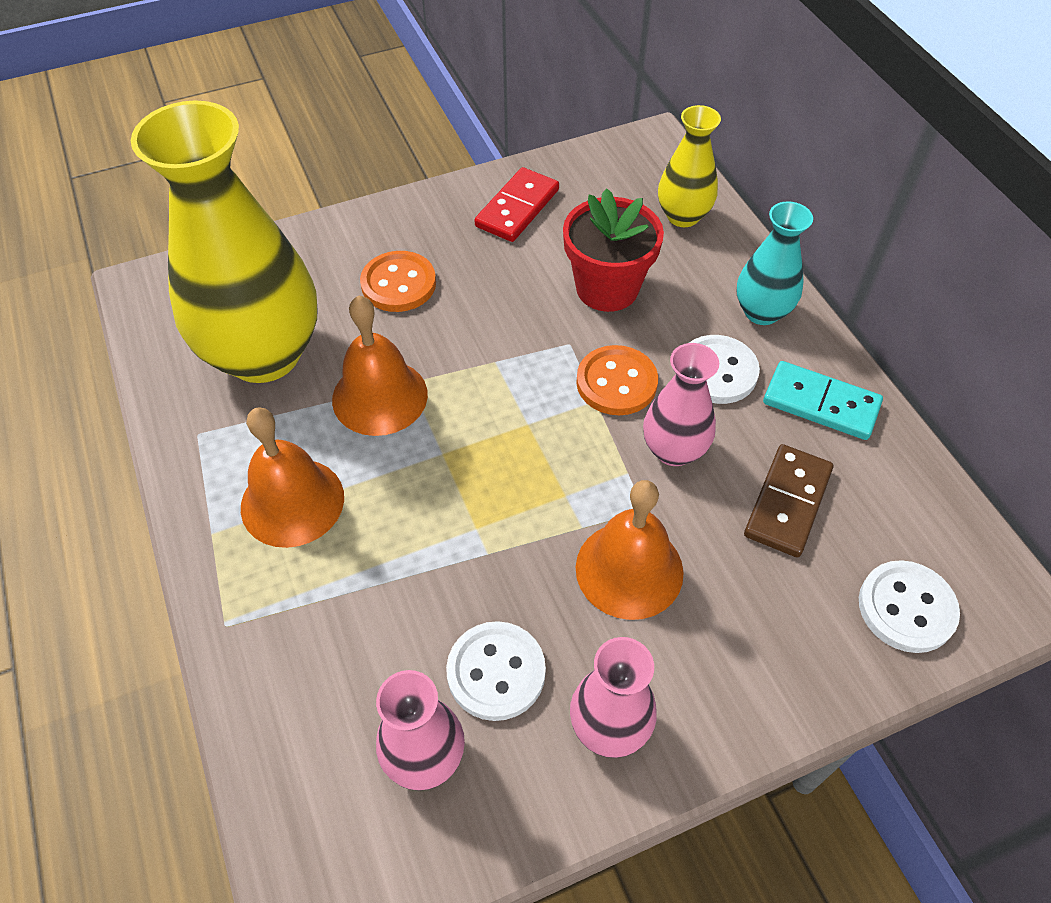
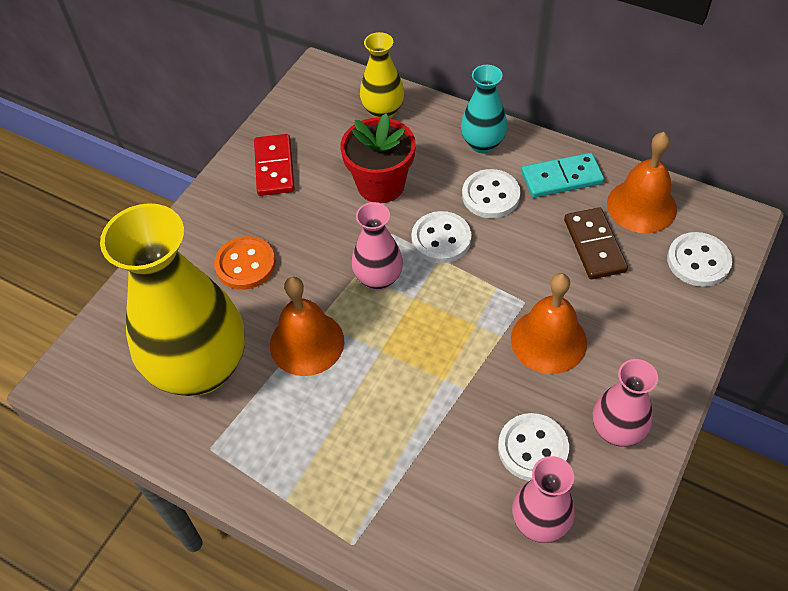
camera: 35 degrees left, 0 degrees up
(292, 502) = (318, 444): orange bell -> orange bell (641, 206)
(616, 382) = (441, 239): orange button -> white button
(674, 450) = (509, 257): pink vase -> pink vase (378, 278)

